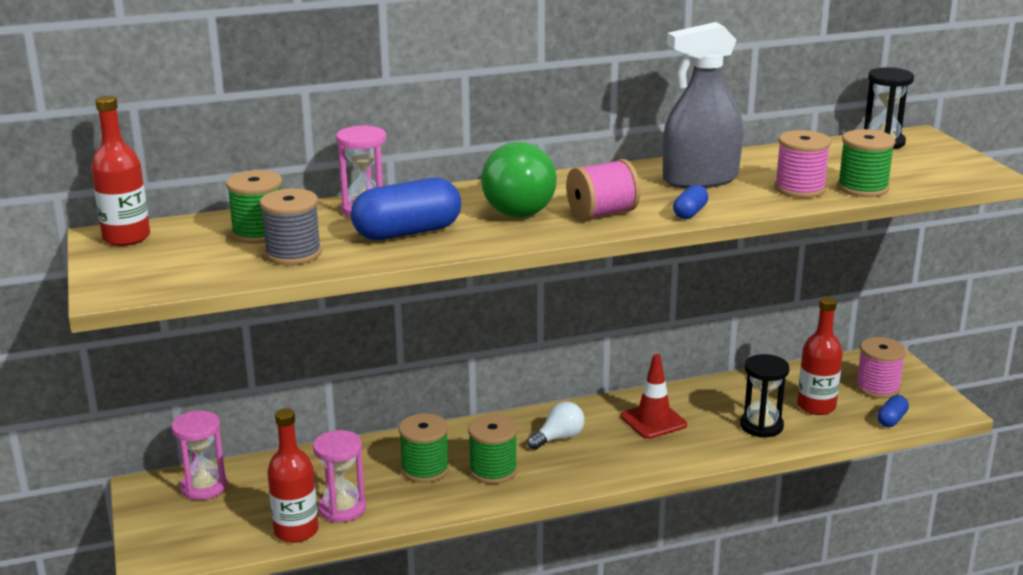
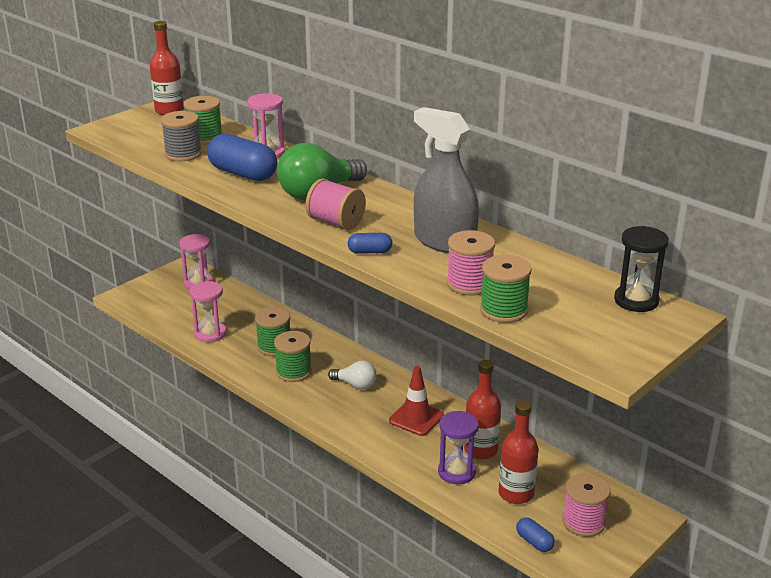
camera: 60 degrees right, 5 degrees up
(296, 531) = (177, 327): red bottle -> red bottle (481, 450)
(761, 426) = (456, 472): black hourglass -> purple hourglass
(891, 420) = (534, 542): blue capsule -> blue capsule turned 45 degrees clockwise

